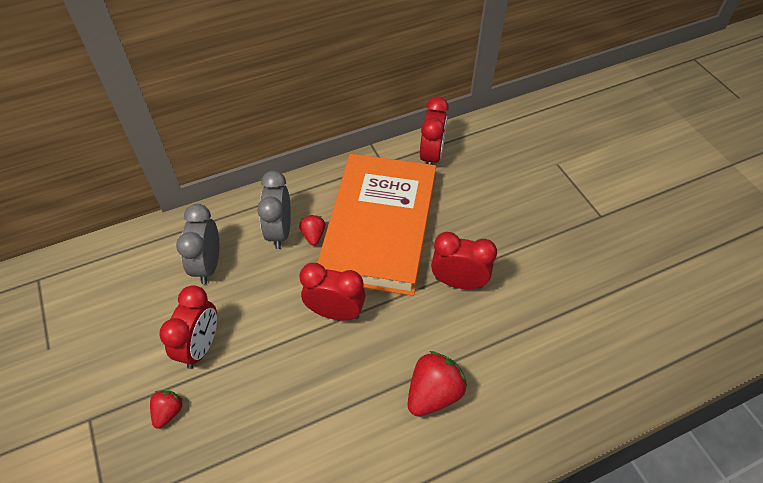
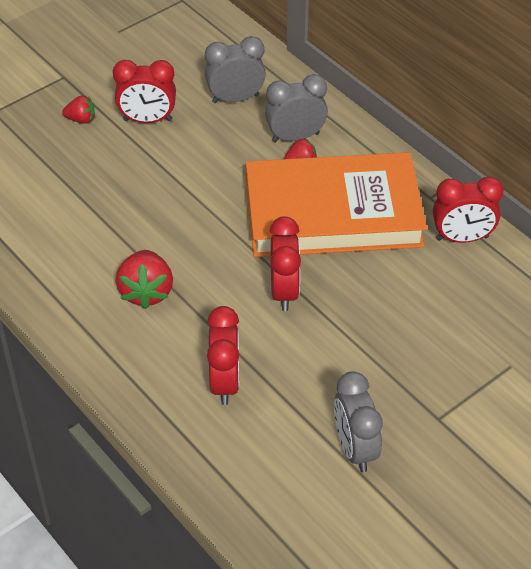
camera: 75 degrees right, 5 degrees down
(335, 312) = (213, 201): red clock -> red clock (225, 383)
(433, 393) = (146, 292): red strawberry -> red strawberry turned 60 degrees clockwise
(626, 273) = (355, 448): none -> grey clock

